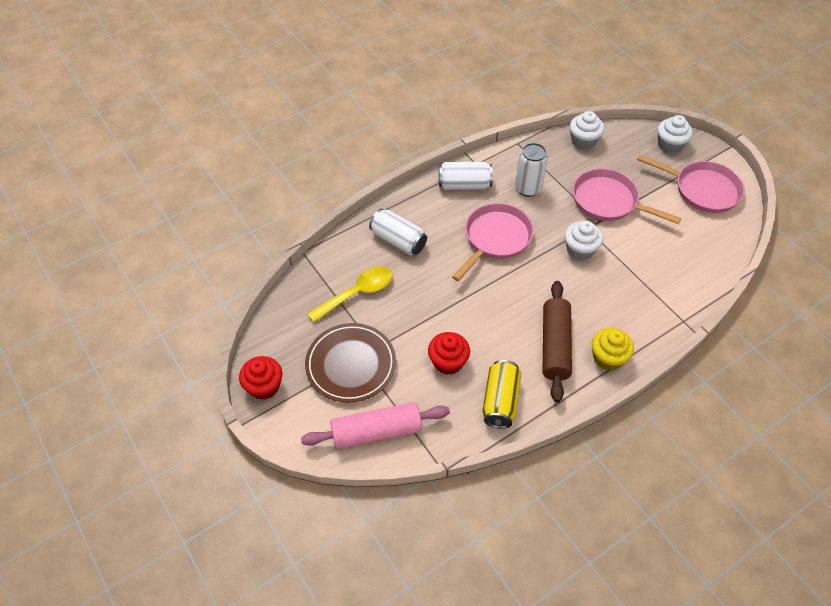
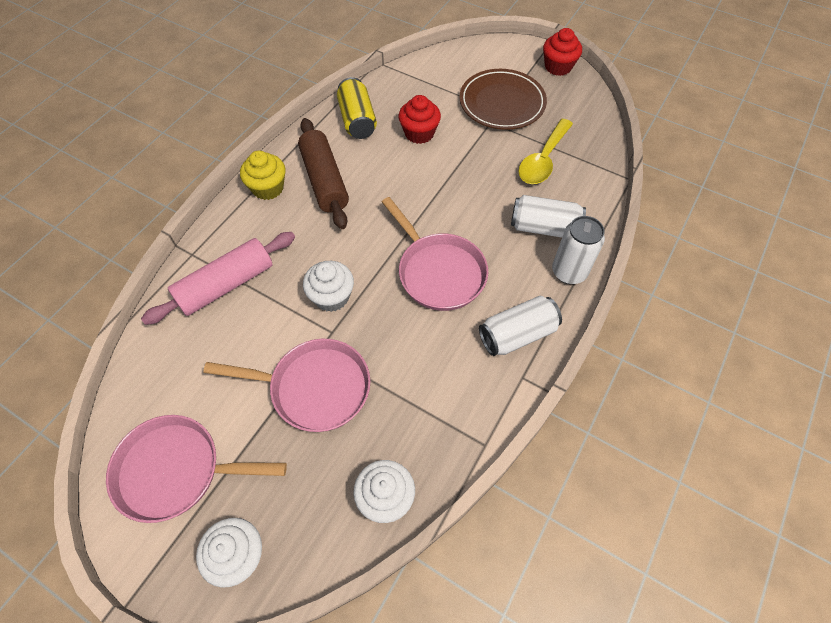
camera: 155 degrees right, 5 degrees up
(376, 431) = (447, 69): pink rolling pin -> pink rolling pin (226, 285)
(495, 239) = (438, 272): pink pan -> pink pan turned 45 degrees counterclockwise
(528, 188) = (432, 363): white can -> white can (569, 272)

